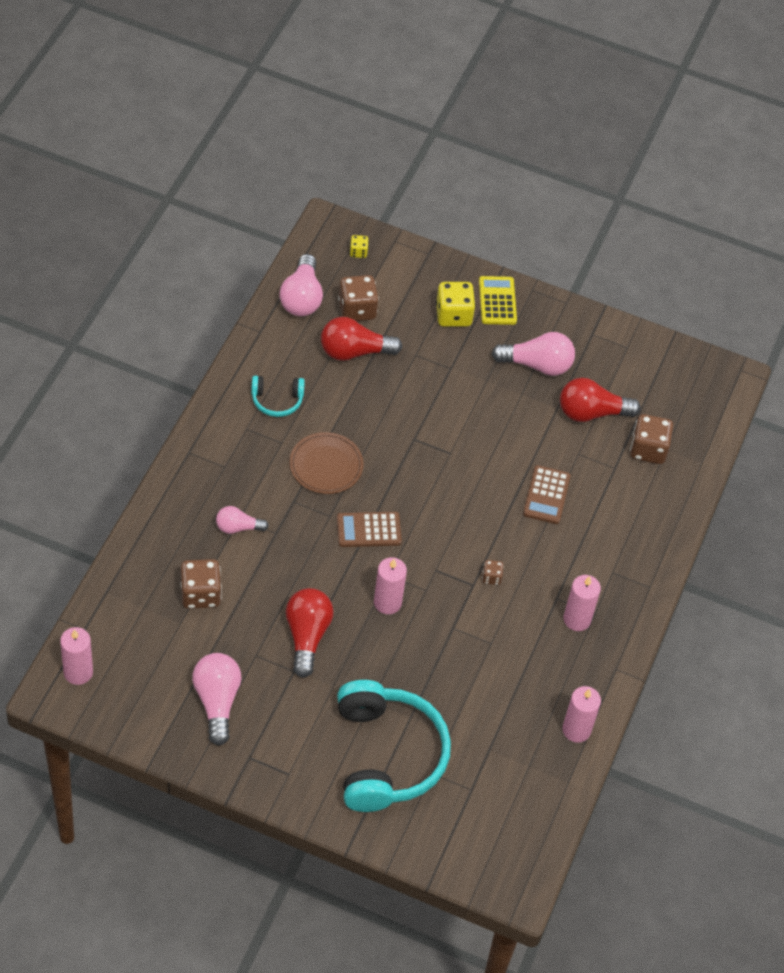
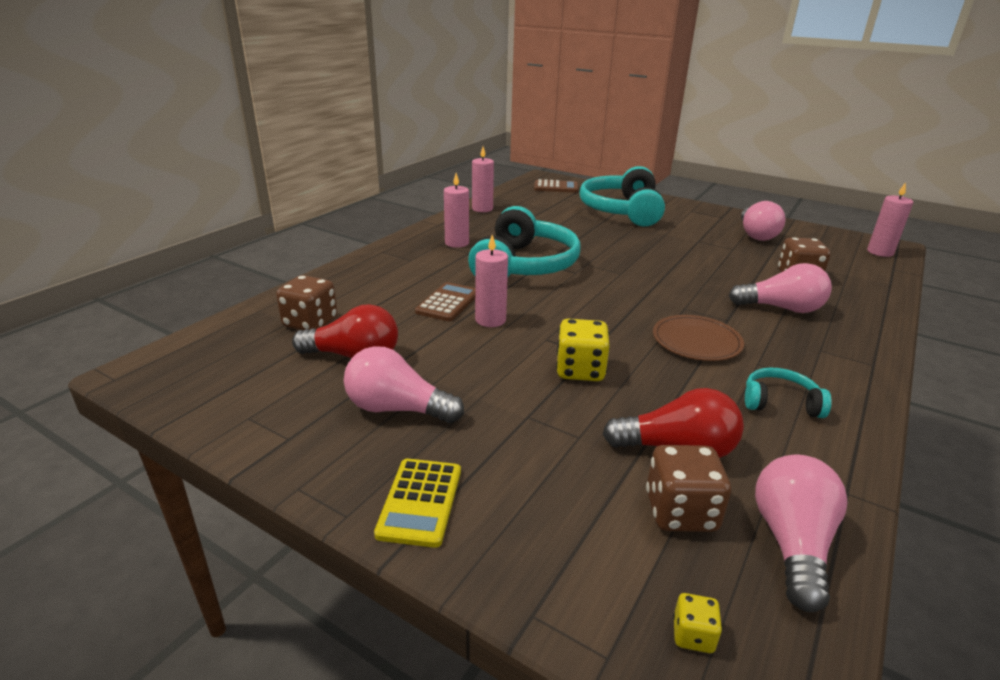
camera: 165 degrees left, 25 degrees down
(238, 527) = (781, 308): pink light bulb -> pink light bulb, size x1.67
(307, 636) = (691, 252): red light bulb -> none
(368, 530) = (642, 297): brown calculator -> brown calculator (556, 187)
(387, 602) = (622, 261): pink candle -> pink candle (490, 320)
(453, 315) = (506, 486): yellow dice -> yellow dice (580, 370)
(491, 577) = (524, 265): brown dice -> turquoise headphones

